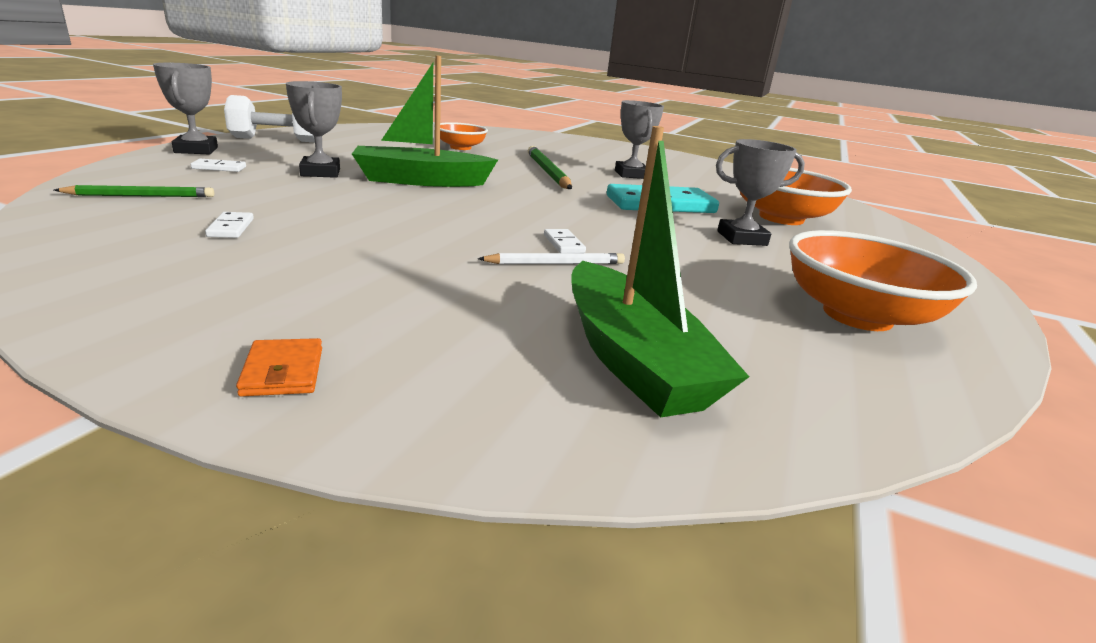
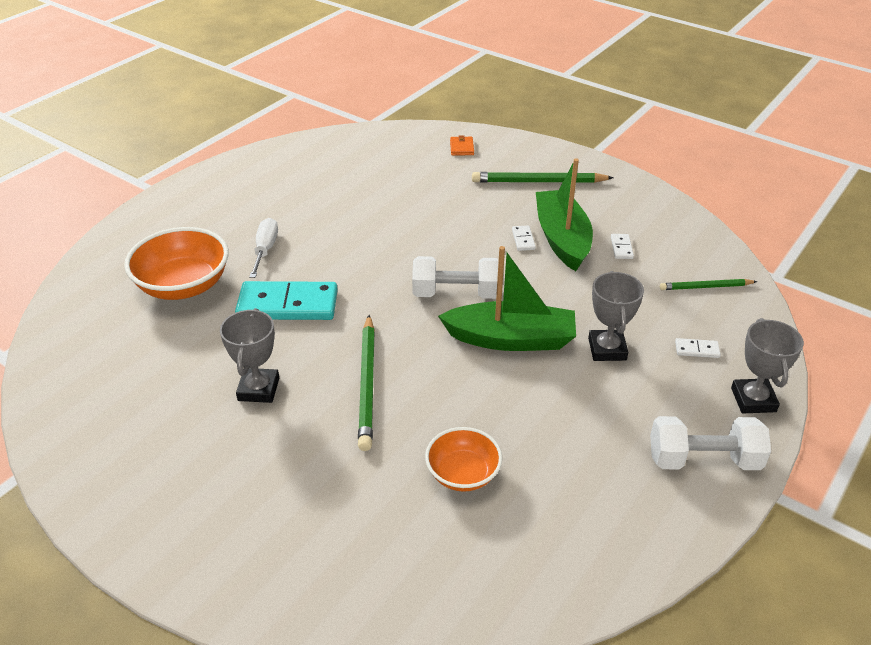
camera: 165 degrees left, 15 degrees up
(283, 371) = (547, 158): orange wallet -> orange wallet (461, 148)
(333, 314) = (539, 182): none -> green pencil
(484, 204) = (456, 294): none -> white dumbbell
(555, 263) = (425, 217): white pencil -> none
(564, 244) = (411, 238): white domino -> white domino (523, 239)
(632, 359) = (418, 159): green boat -> green boat (562, 239)
(742, 238) = (265, 249): grey trophy -> white screwdriver
(857, 315) = (280, 178): orange bowl -> none

